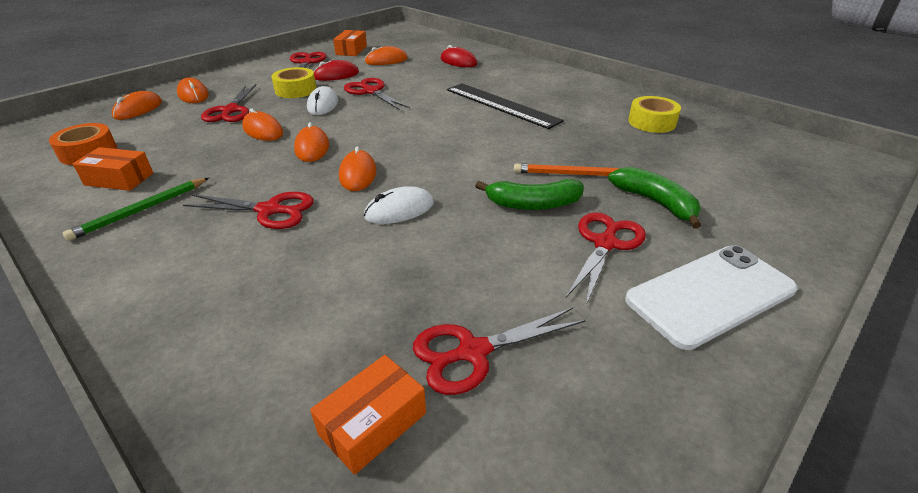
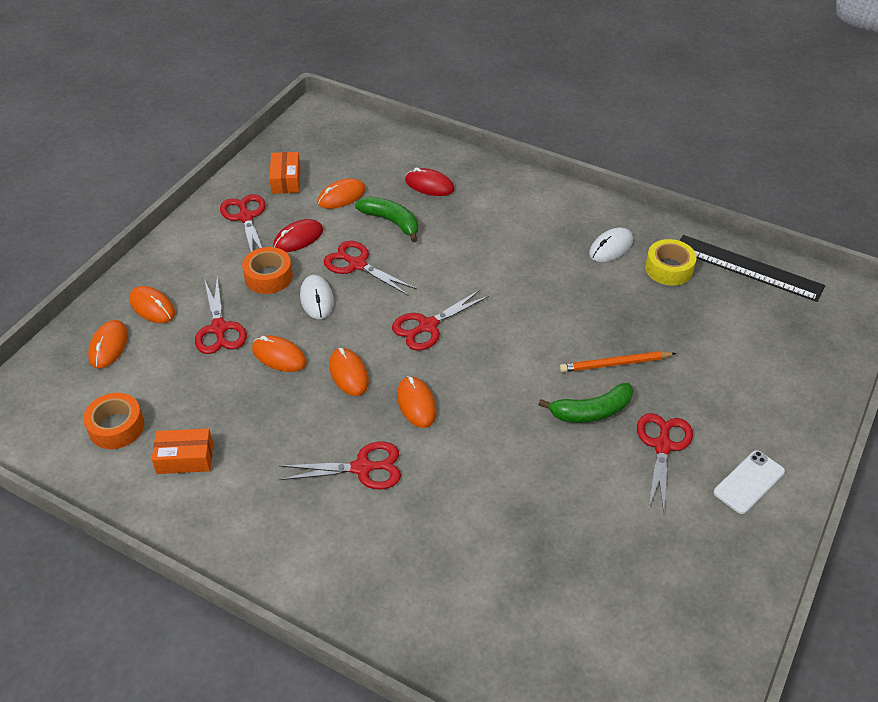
camera: 15 degrees left, 10 degrees up
(141, 210) = (243, 493): green pencil -> none
(296, 90) = (268, 277): yellow tape -> orange tape
(373, 423) = (555, 639): orange box -> none
(399, 210) = (479, 443): white mouse -> white mouse (611, 247)
(473, 352) = (597, 571): red scissors -> red scissors (427, 326)
(501, 105) = (511, 265): black ruler -> black ruler (748, 267)
(655, 202) = (692, 388): green banana -> green banana (391, 222)
(710, 295) = (749, 482): white phone -> white phone, size x0.60

